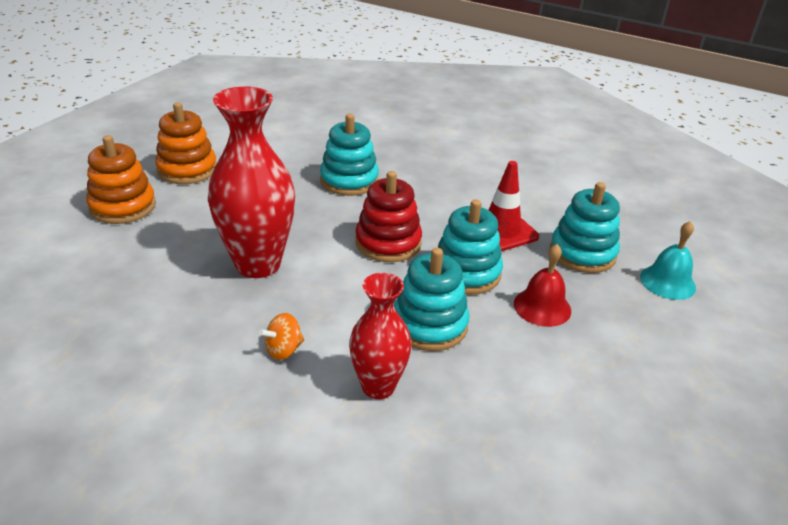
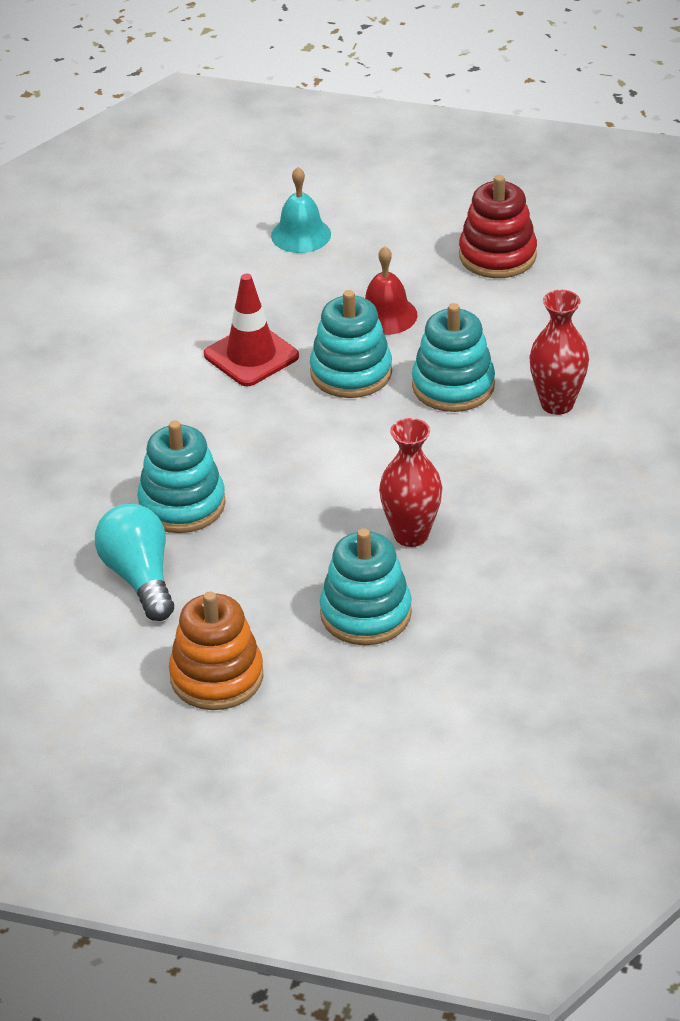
camera: 100 degrees left, 5 degrees up
(123, 206) = (343, 703): orange stacking toy -> none
(258, 264) = (411, 535): red vase -> red vase, size x0.61
(283, 350) = (541, 475): orange spinning top -> none
(291, 158) = (139, 577): none -> turquoise light bulb
(388, 243) = (319, 440): red stacking toy -> red stacking toy (497, 255)
(582, 253) = (272, 292): turquoise stacking toy -> turquoise stacking toy (365, 613)

